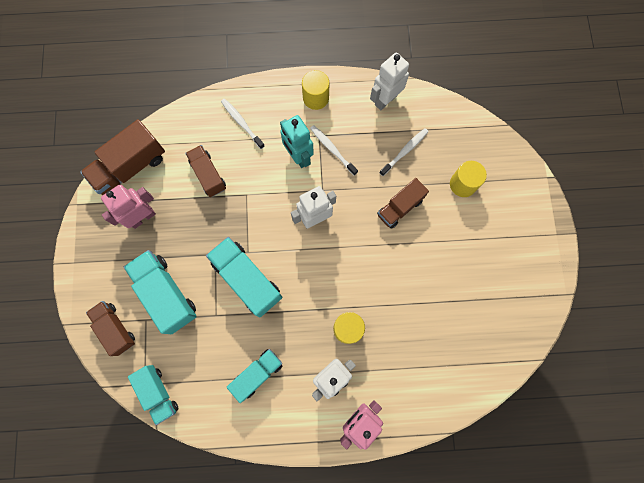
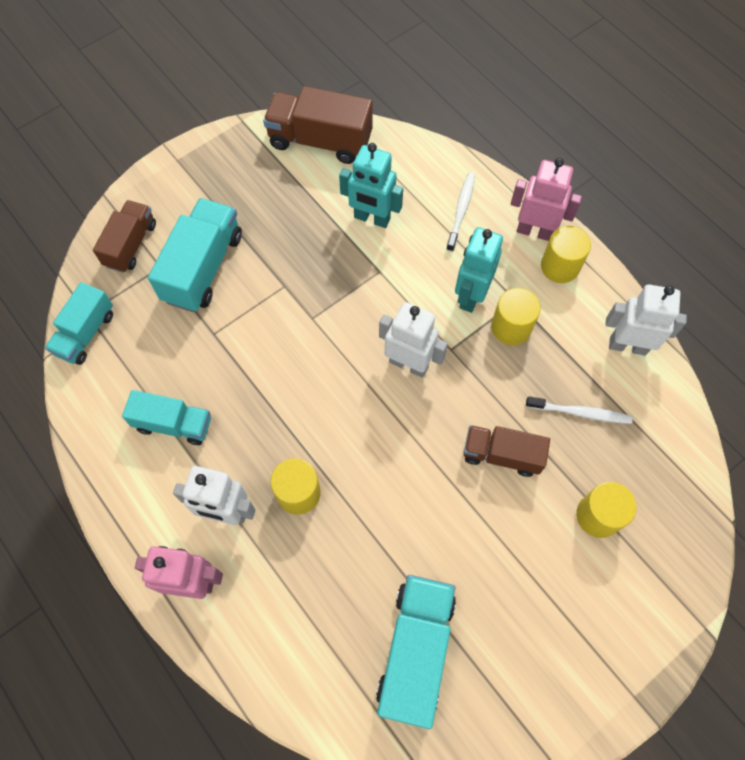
camera: 55 degrees right, 10 degrees down
(143, 217) = (273, 188): pink robot -> pink robot (534, 231)
(208, 175) = (372, 218): brown truck -> turquoise robot
(247, 279) = (279, 339): turquoise truck -> turquoise truck (415, 651)
(332, 149) = (511, 327): white toothbrush -> yellow cylinder

